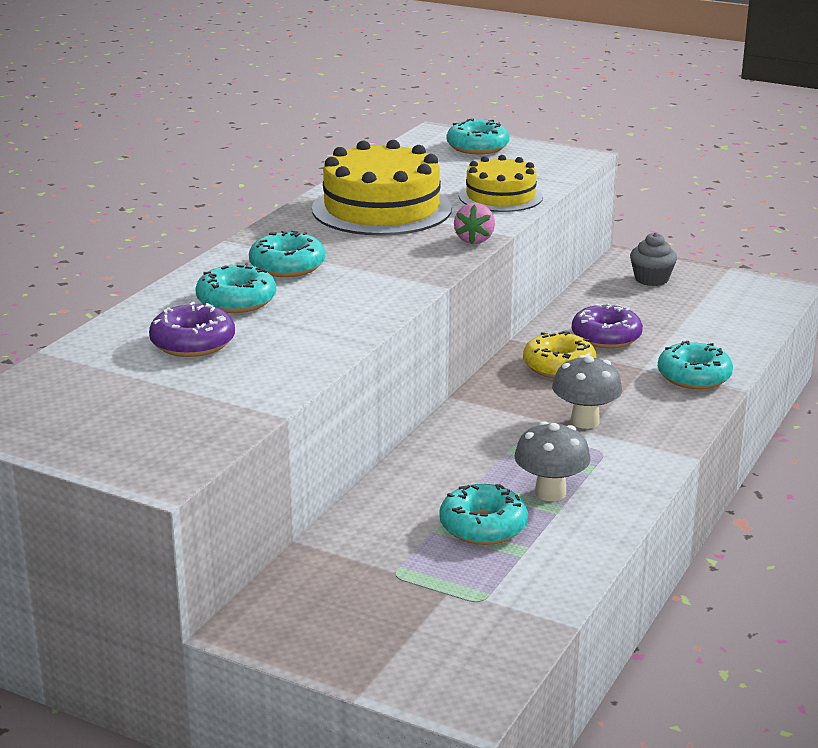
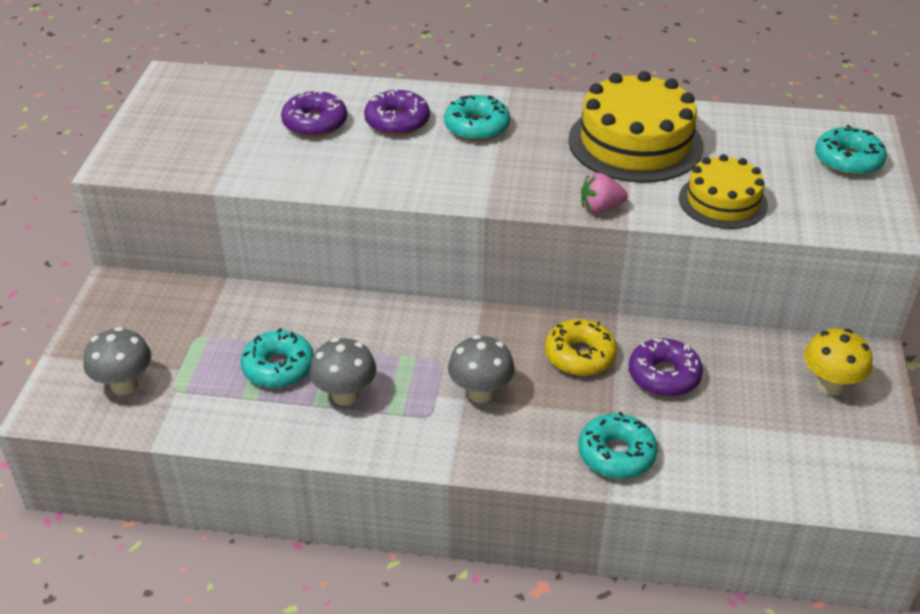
camera: 70 degrees right, 15 degrees up
(236, 301) = (397, 122): turquoise donut -> purple donut
(454, 636) = (124, 385): none -> grey mushroom
(651, 279) = (830, 385): grey cupcake -> yellow mushroom

